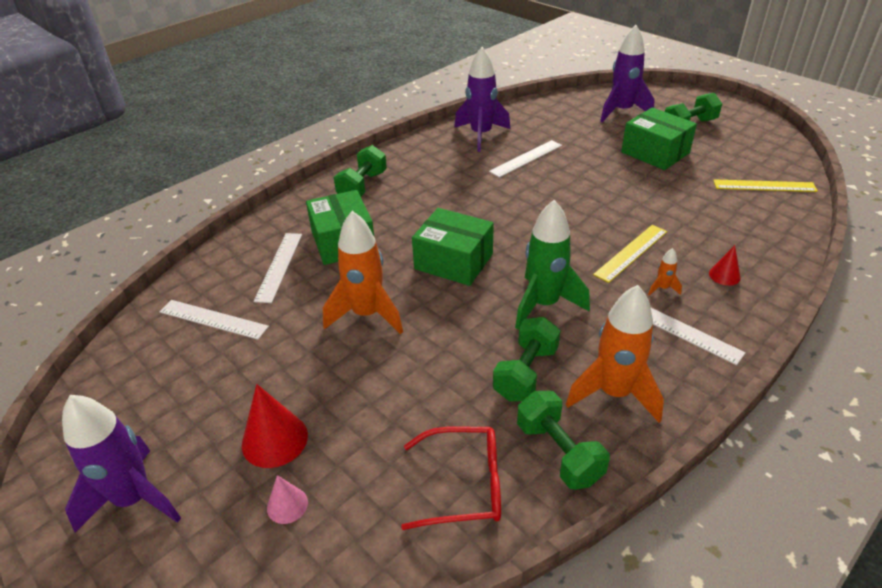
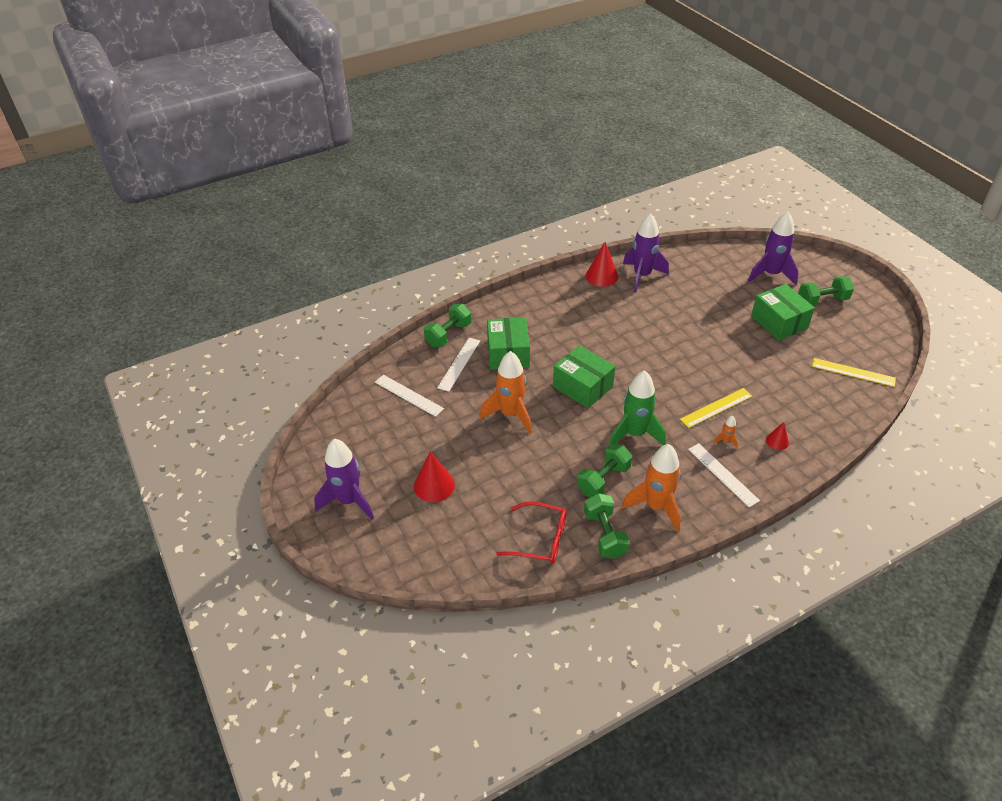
camera: 15 degrees right, 5 degrees up
(287, 505) = (434, 525): pink cone -> none
(362, 186) = (534, 307): green dumbbell -> green dumbbell (448, 334)
(434, 142) = (602, 276): none -> red cone
(526, 158) = (670, 306): white ruler -> none

